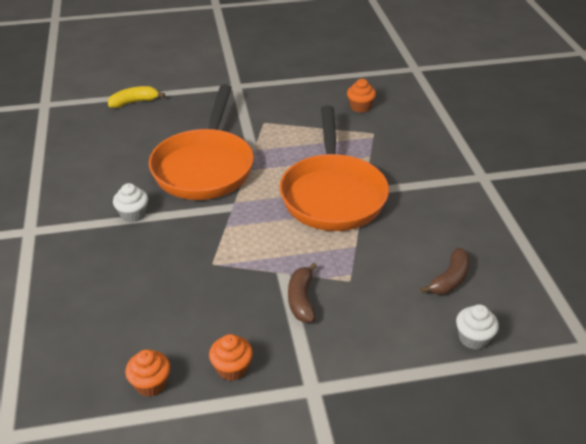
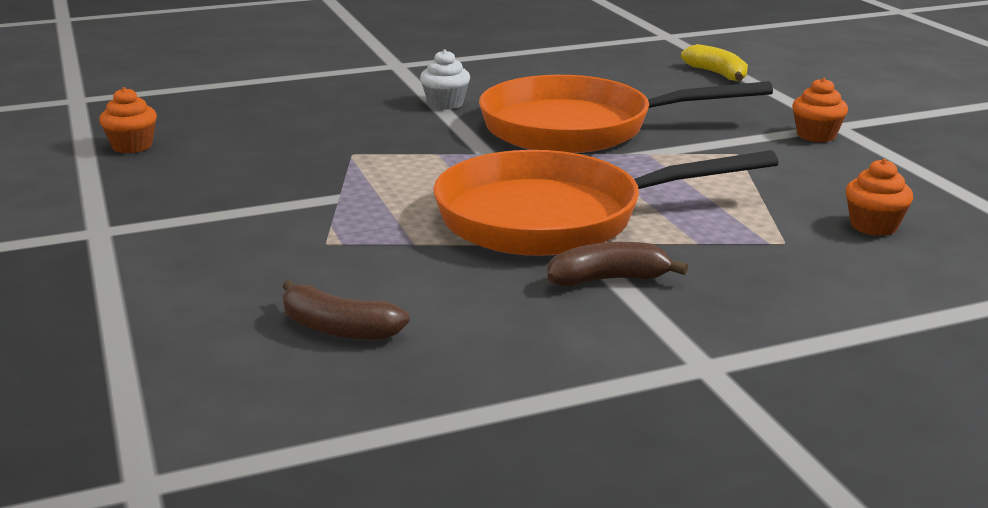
camera: 80 degrees right, 15 degrees down
(232, 368) = (148, 183): orange cupcake -> orange cupcake (816, 135)
(301, 300) = (279, 213): brown banana -> brown banana (608, 279)
(473, 338) = (181, 352): white cupcake -> none

